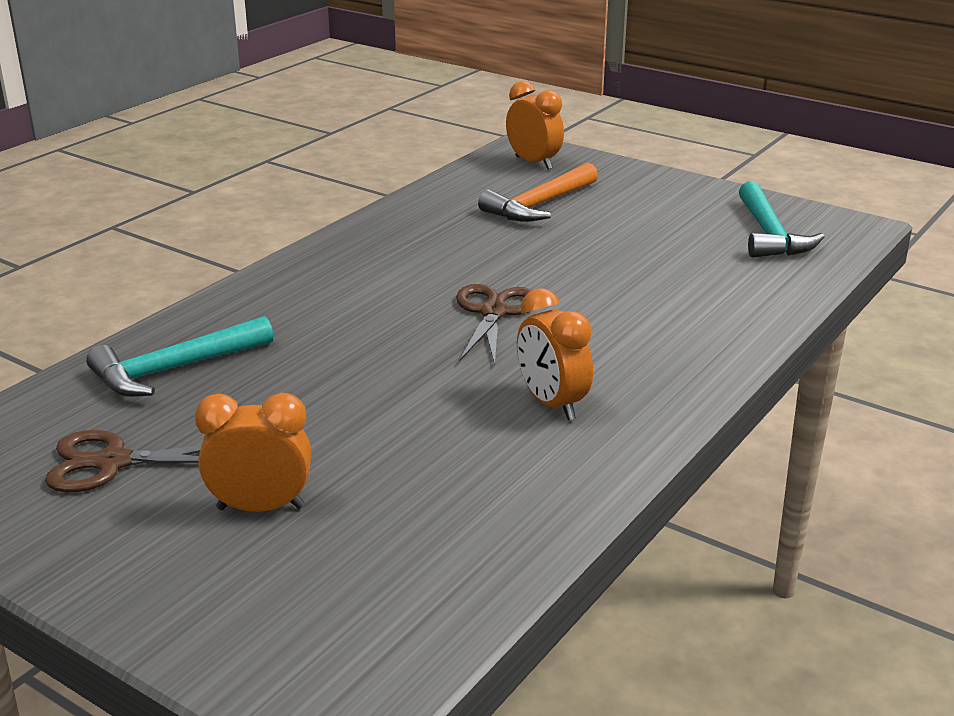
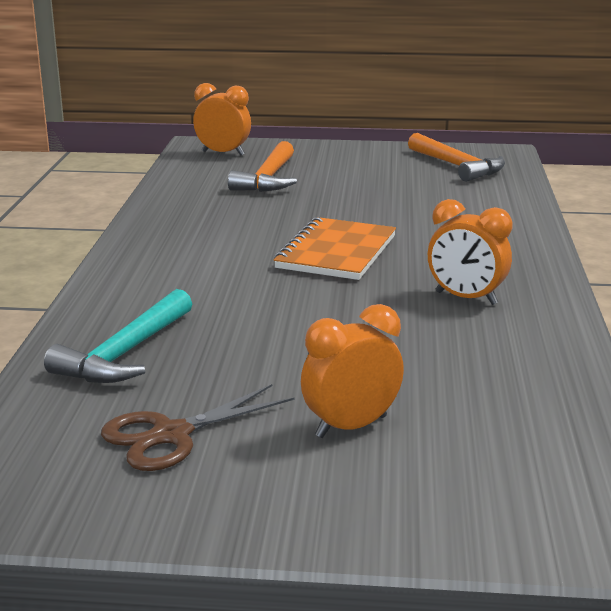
camera: 30 degrees left, 5 degrees down
(493, 312) = (336, 252): brown scissors -> orange notebook
(769, 234) = (457, 166): turquoise hammer -> orange hammer

